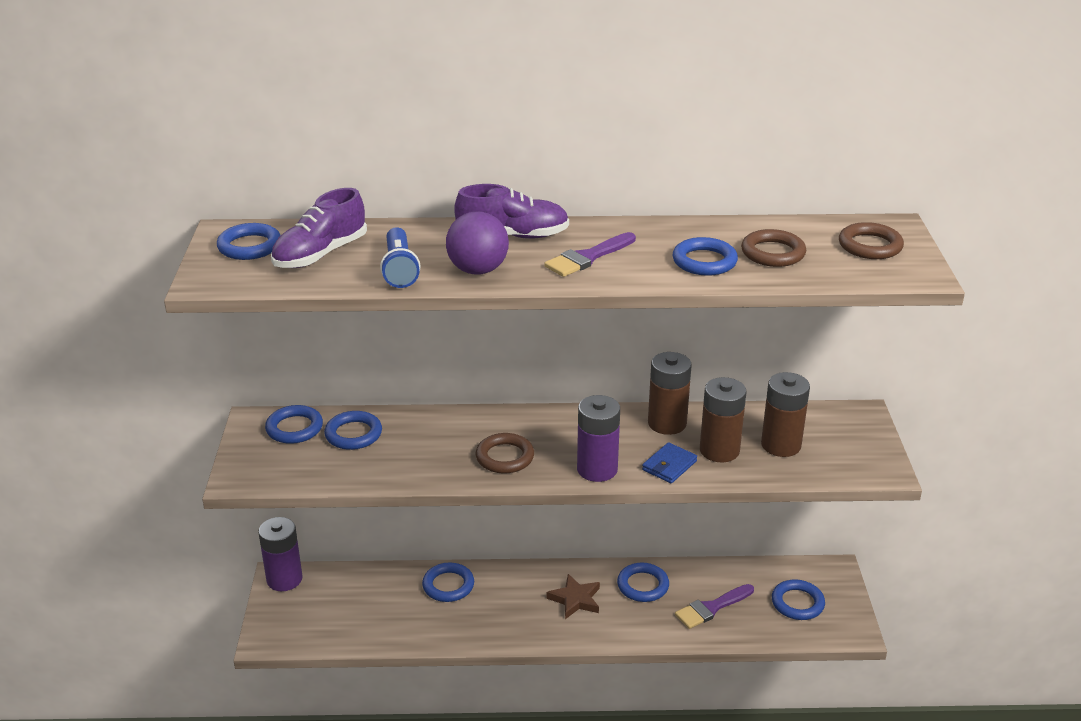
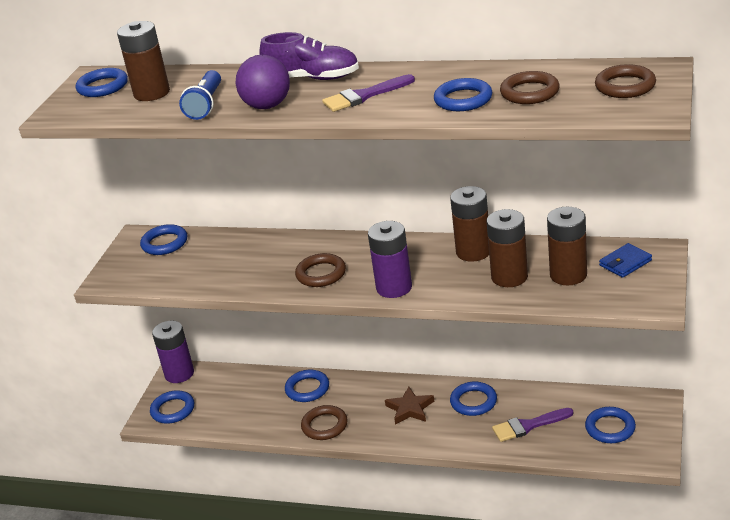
camera: 20 degrees right, 0 degrees up
(320, 254) = (152, 93): purple shoe -> brown battery
(353, 434) = (208, 250): blue ring -> blue ring (173, 410)
(484, 628) = (324, 425): none -> brown ring
(669, 465) = (458, 288): blue wallet -> blue wallet (625, 263)

